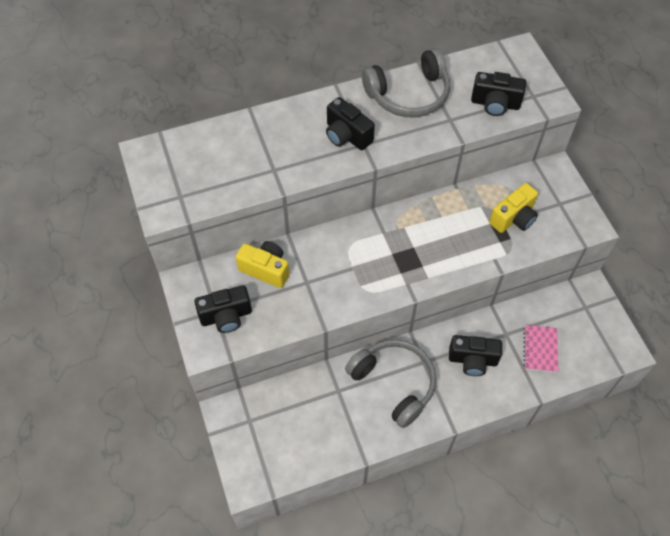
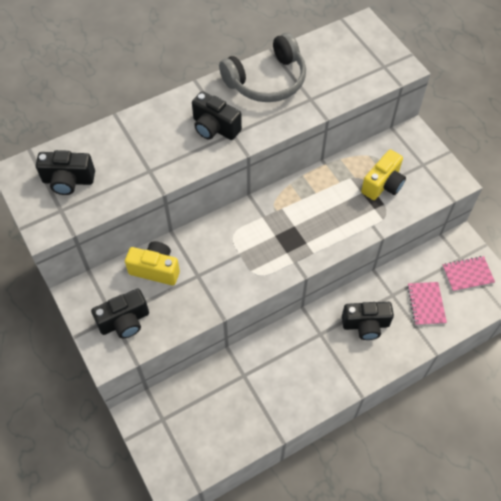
camera: 10 degrees left, 0 degrees up
(394, 383) = (296, 359): grey headphones -> none
(495, 104) = (350, 78): black camera -> black camera (68, 181)
(590, 325) = (467, 274): none -> pink notebook

